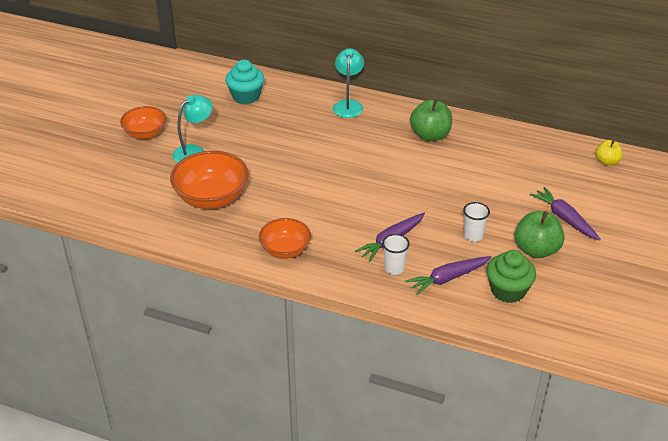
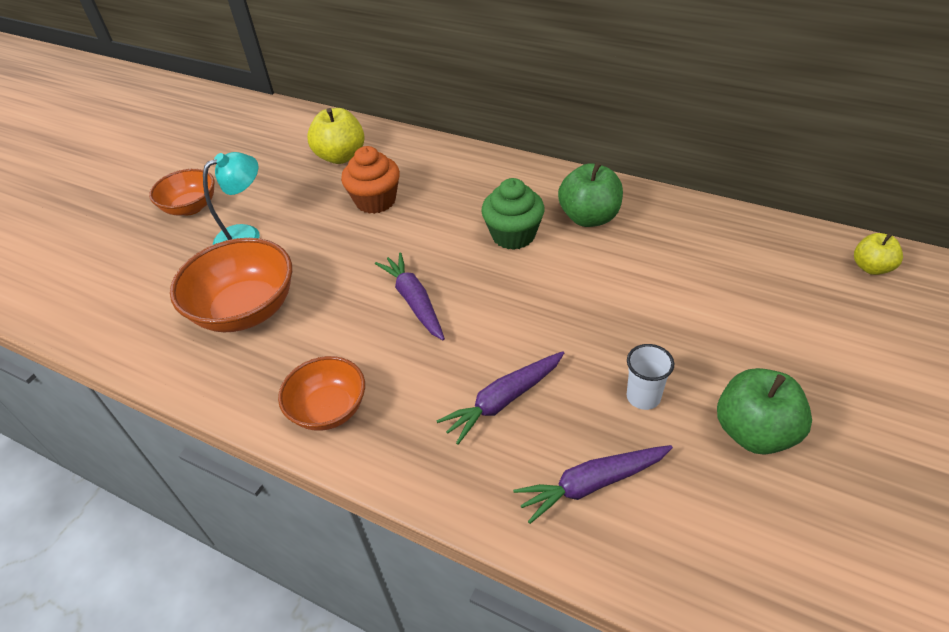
camera: 10 degrees right, 5 degrees up
(246, 96) = (341, 156): turquoise cupcake -> yellow apple
(280, 127) = (375, 201): none -> orange cupcake
(348, 105) = (477, 170): turquoise lamp -> none
(394, 268) = (500, 456): white cup -> none
(508, 290) = (701, 519): green cupcake -> green cupcake (513, 235)
(564, 218) = (804, 370): purple carrot -> purple carrot (414, 301)

